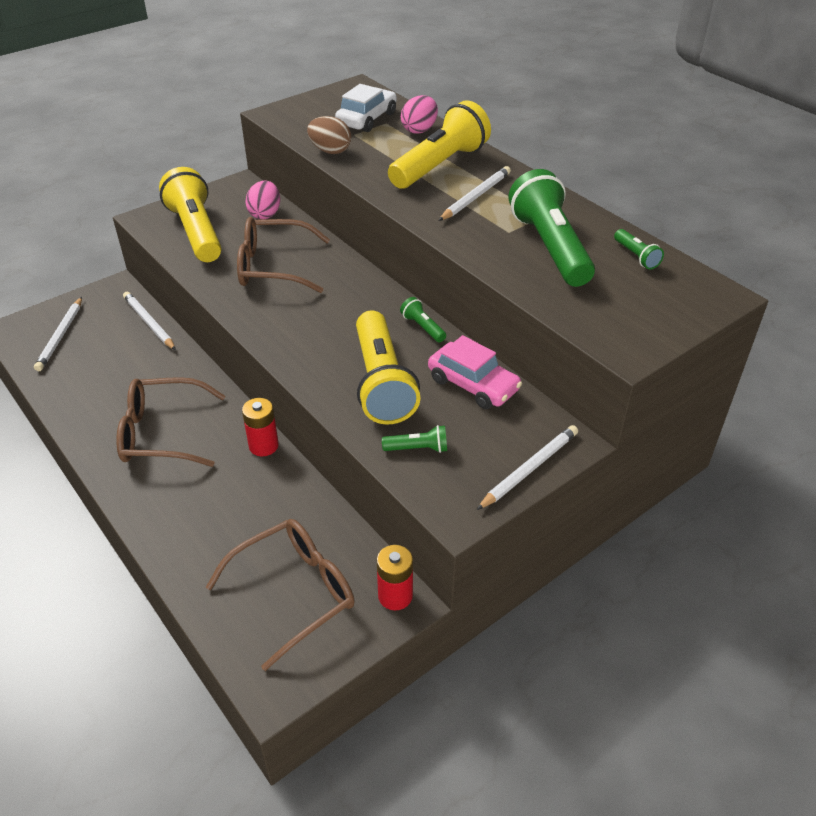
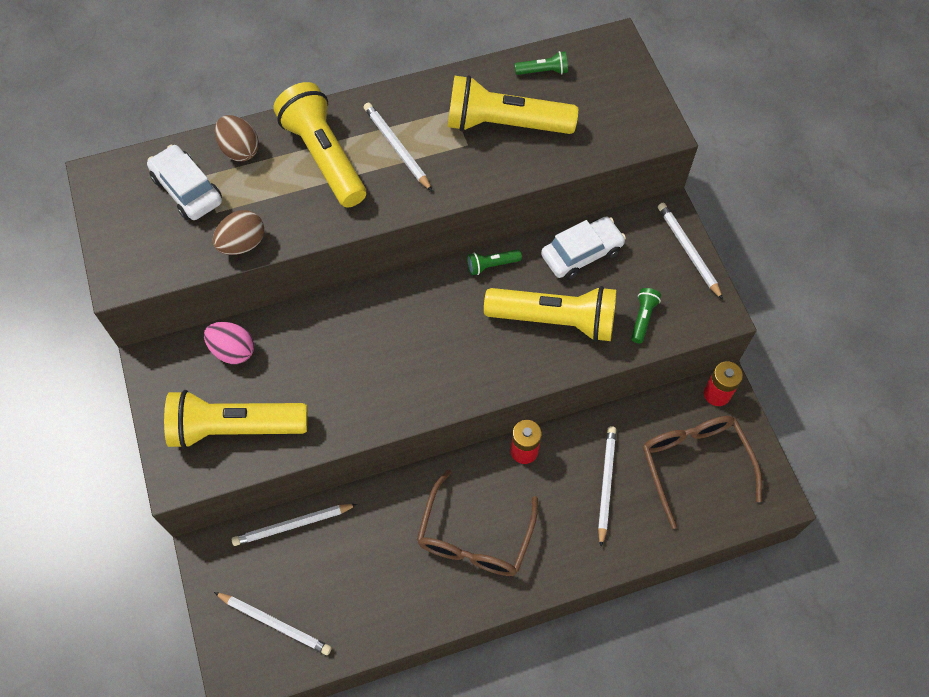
camera: 70 degrees left, 20 degrees up
(245, 518) = (606, 484): none -> white pencil
(273, 267) = (339, 365): brown glasses -> none
(419, 130) = (240, 150): pink egg -> brown egg
(473, 384) = (581, 253): pink car -> white car
(549, 247) = (504, 124): green flashlight -> yellow flashlight

